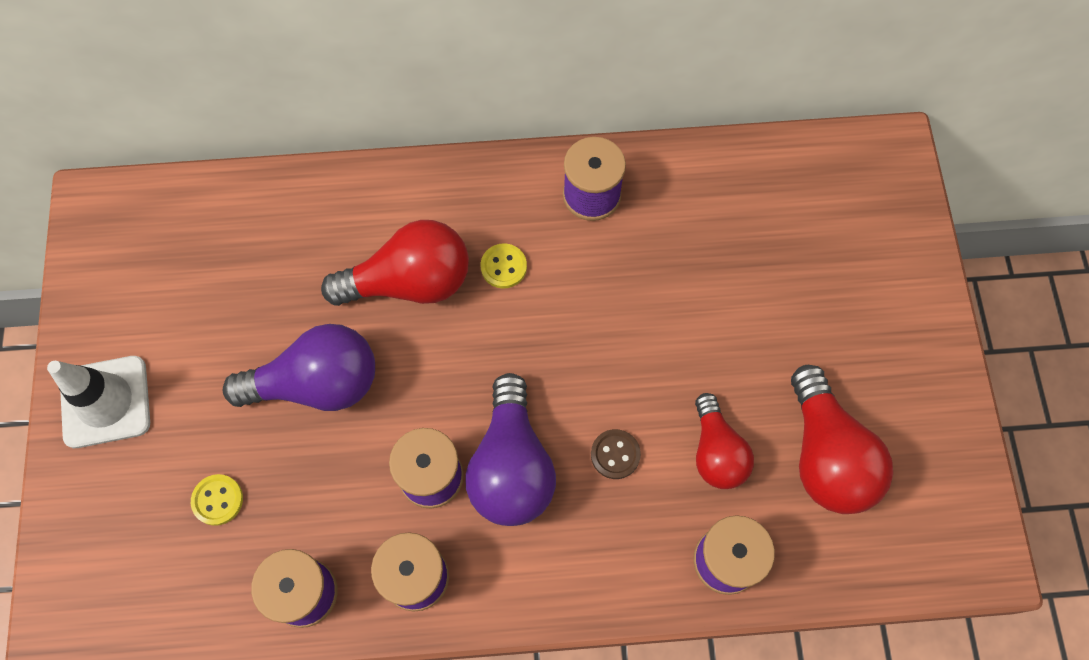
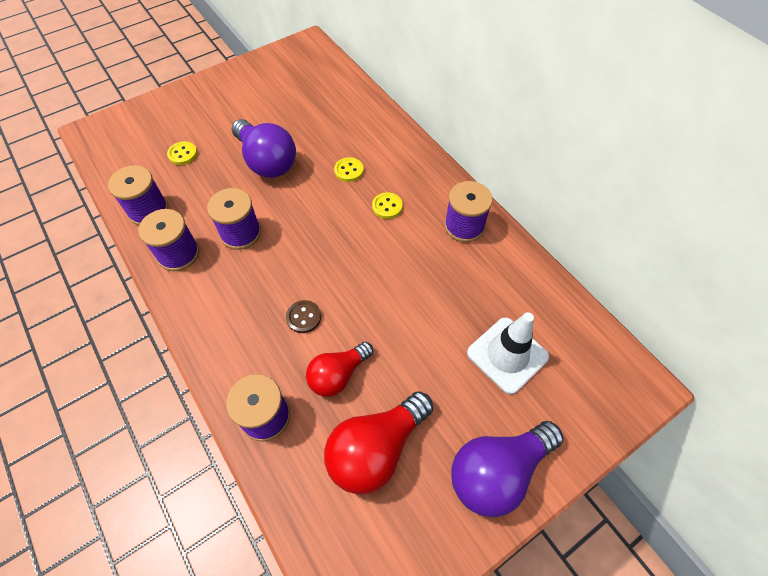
camera: 60 degrees right, 10 degrees down
(105, 402) = (212, 93): white traffic cone -> white traffic cone (507, 355)
(409, 282) = (349, 170): red light bulb -> yellow button
(511, 465) = (267, 267): purple light bulb -> purple light bulb (498, 471)

